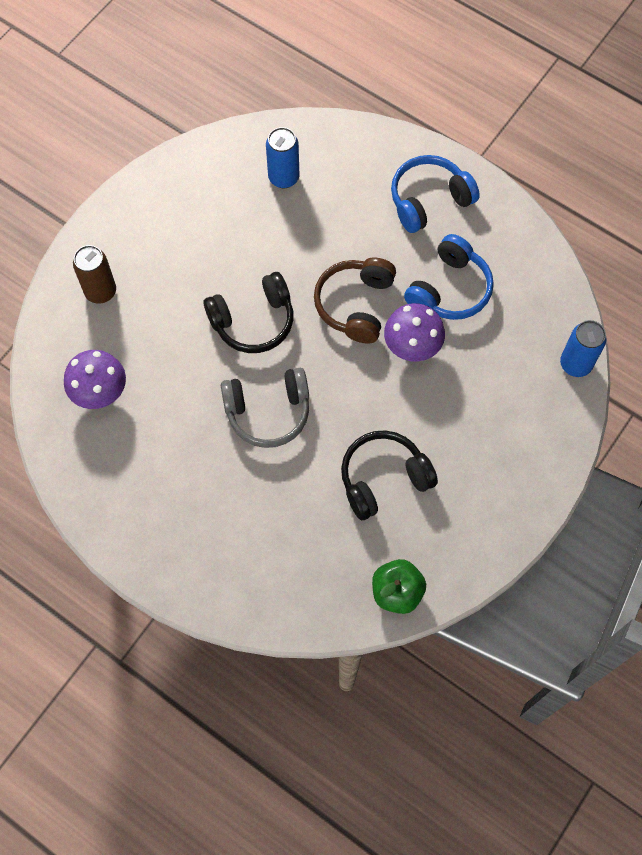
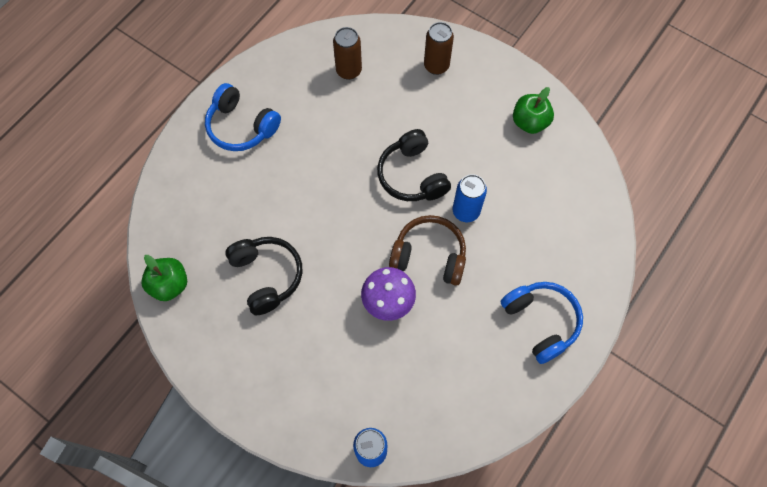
camera: 90 degrees right, 0 degrees up
(100, 393) = (349, 71): purple mushroom -> brown can
(186, 195) = (529, 122): none -> green apple
(268, 412) = (330, 188): grey headphones -> none
(283, 177) = (554, 197): blue can -> blue can (466, 211)
(449, 289) = (447, 337): blue headphones -> blue headphones (241, 126)

